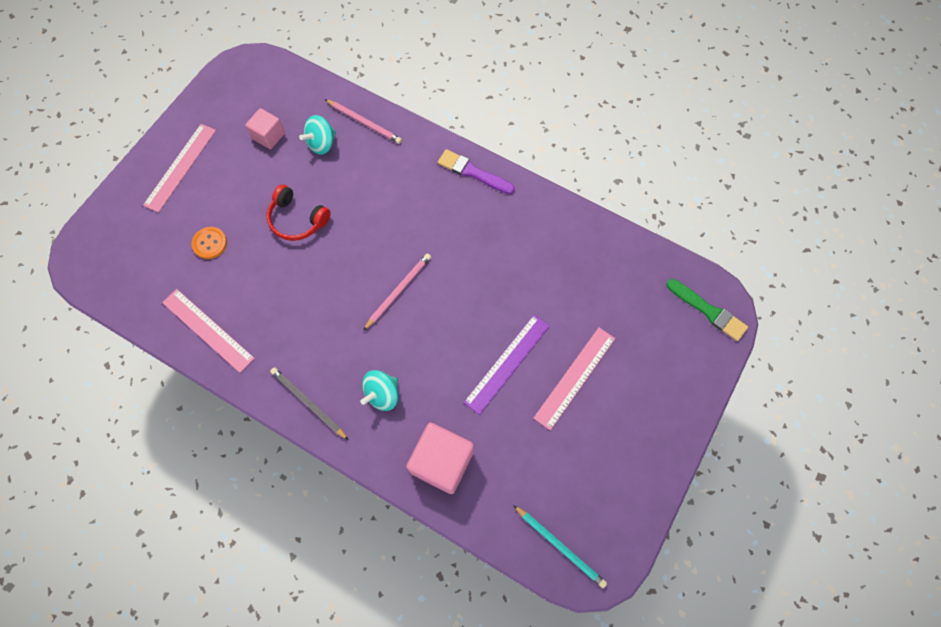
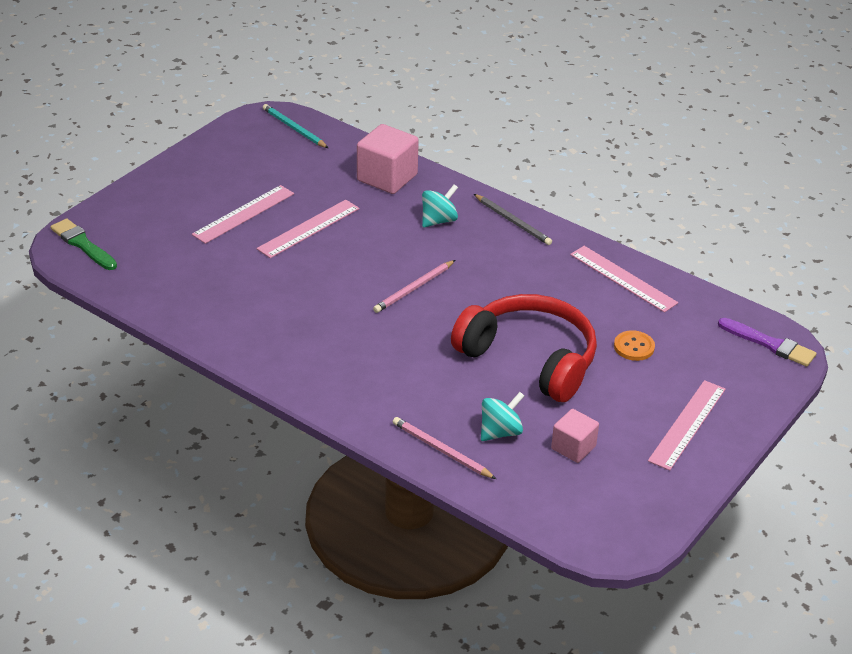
camera: 175 degrees left, 30 degrees down
(297, 219) = (530, 358): red headphones -> red headphones, size x1.88
(473, 172) = (305, 383): purple brush -> purple brush (769, 344)
(507, 363) = (309, 229): purple ruler -> pink ruler

